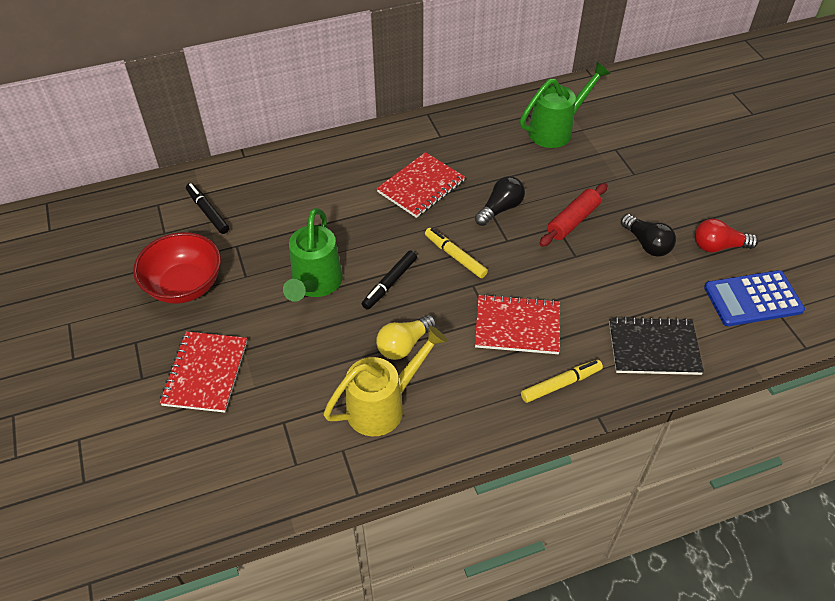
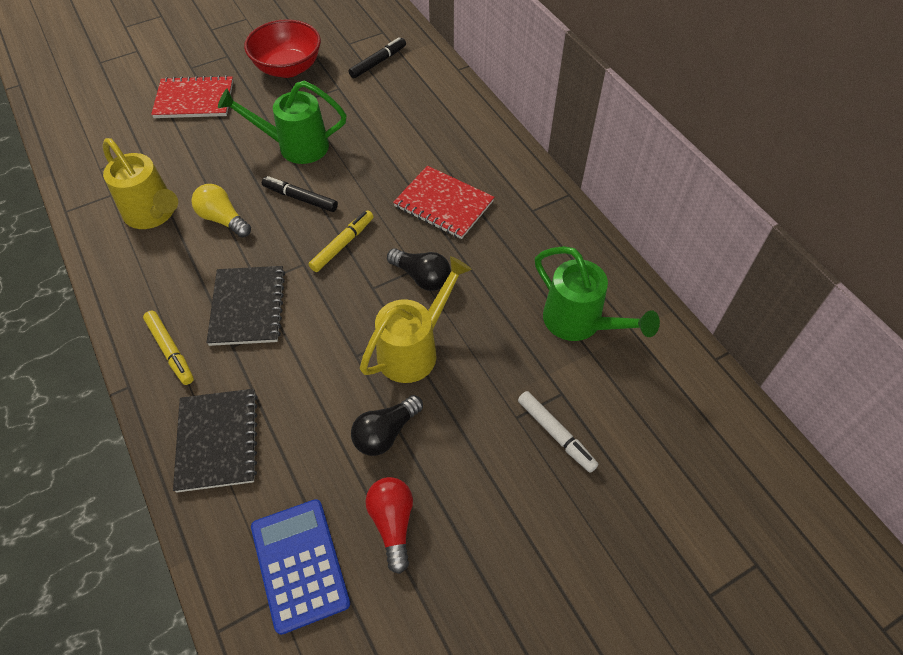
camera: 80 degrees right, 5 degrees up
(517, 326) = (248, 307): red notebook -> black notebook
(573, 221) = (414, 350): red rolling pin -> yellow watering can
(648, 157) = (556, 434): none -> white marker

